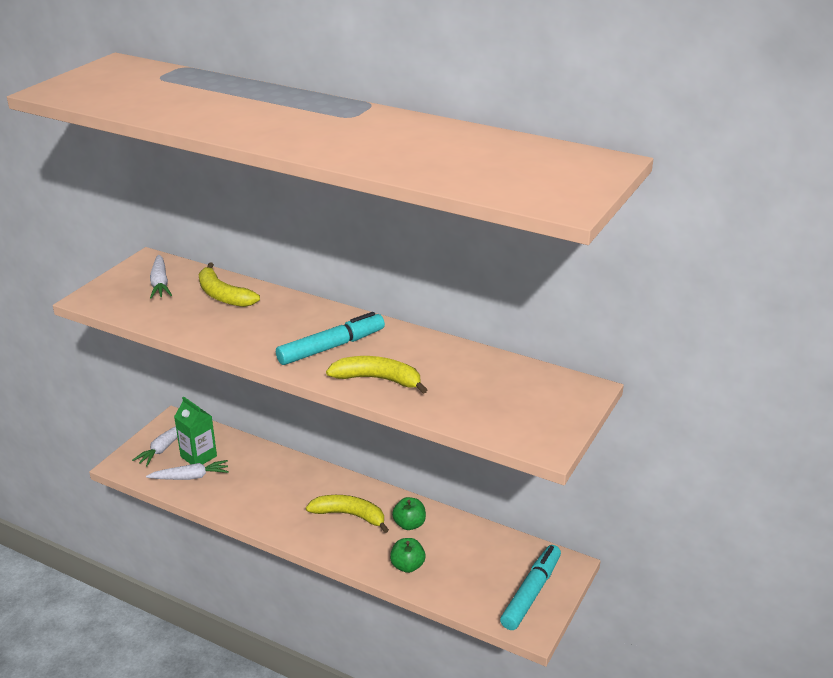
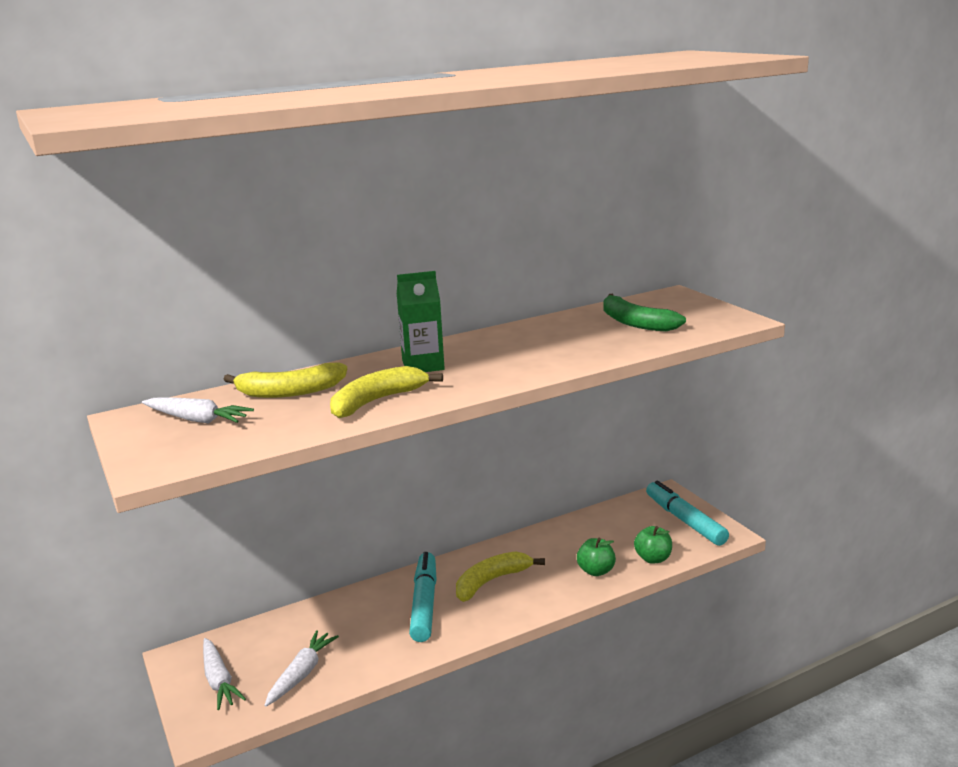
camera: 55 degrees left, 10 degrees down
(198, 456) = (272, 656): green carton -> green carton (423, 365)
(331, 347) = (480, 363): turquoise marker -> turquoise marker (424, 604)
(378, 379) = (565, 355): yellow banana -> yellow banana (377, 401)
(409, 524) = (540, 552): green apple -> green apple (653, 558)
(485, 390) = (635, 323): none -> green banana

